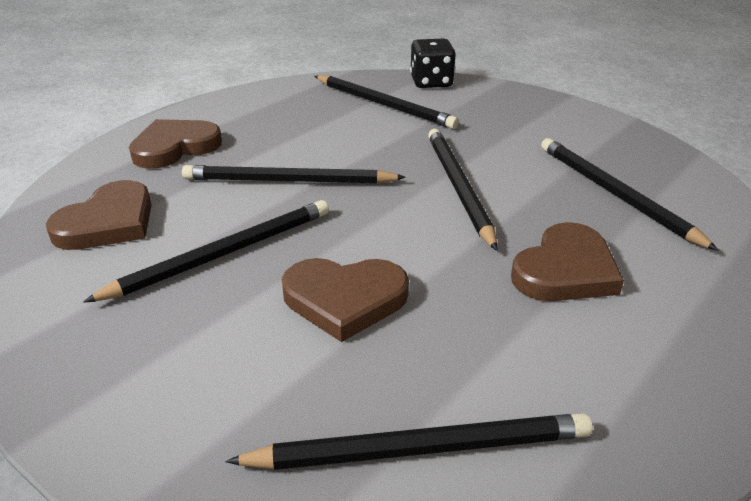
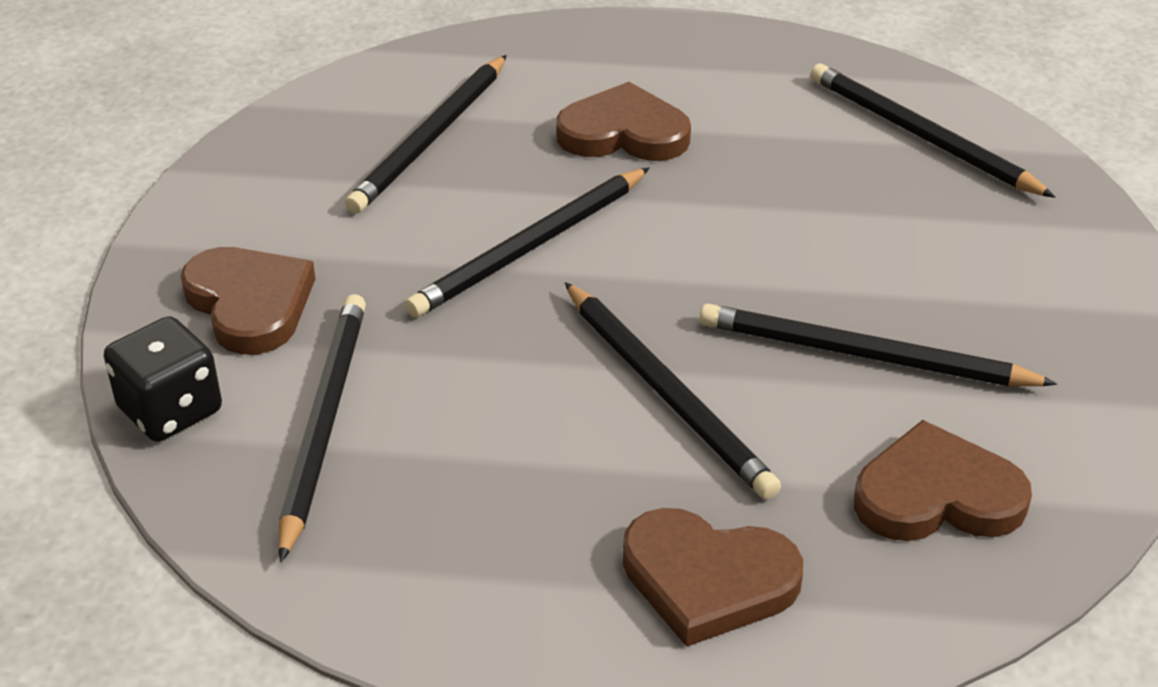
camera: 125 degrees left, 5 degrees up
(345, 299) = (824, 237): brown heart -> brown heart (250, 304)

